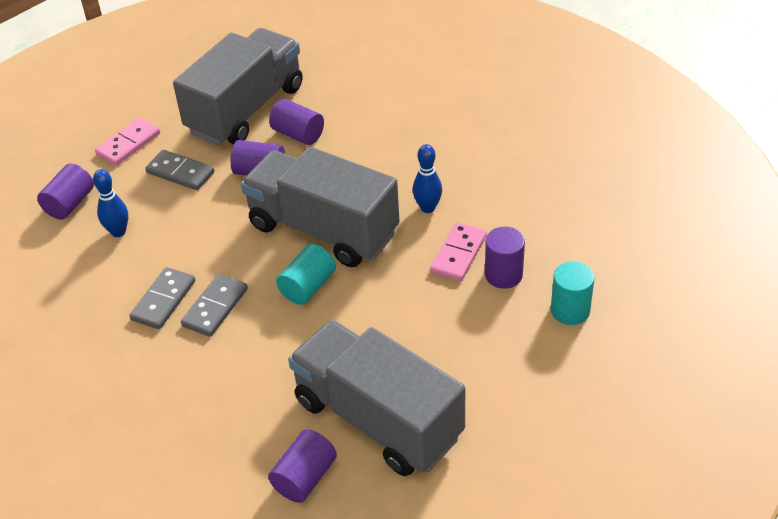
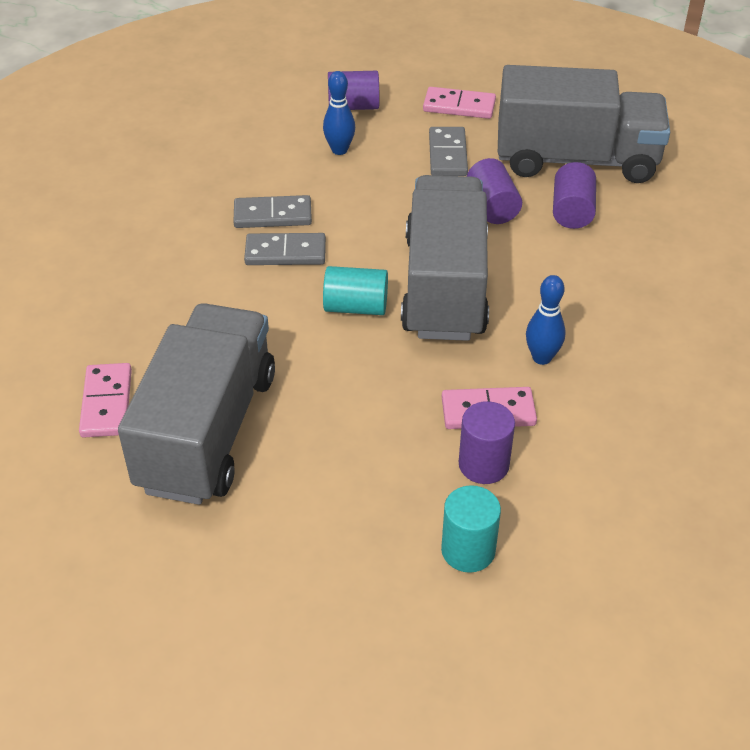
camera: 60 degrees right, 0 degrees up
(304, 477) = (106, 403): purple cylinder -> pink domino

